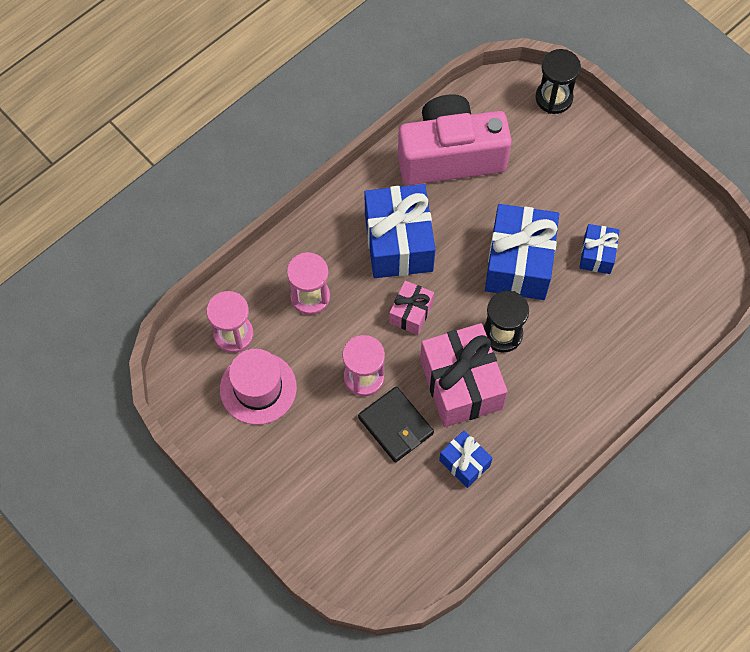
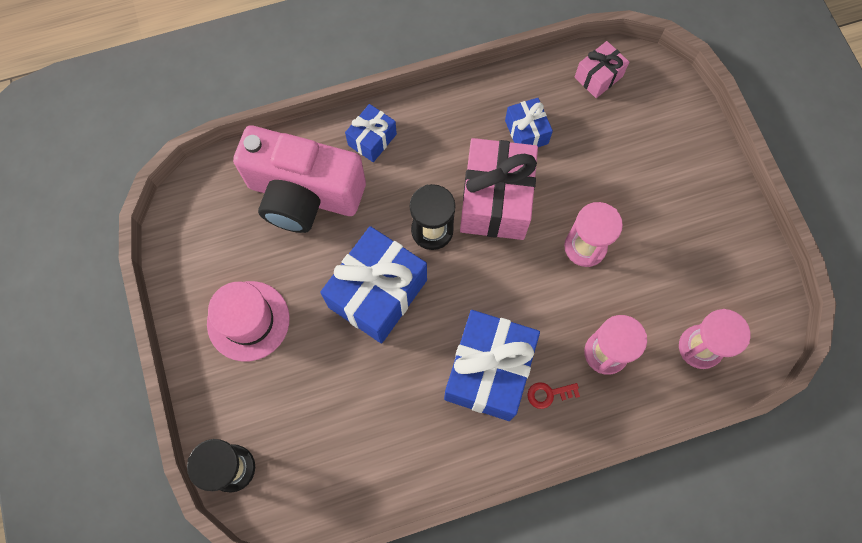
camera: 155 degrees left, 5 degrees up
(258, 388) = (693, 281): pink hat -> pink hat (248, 321)
(343, 246) = (549, 394): none -> red key
(395, 425) = (574, 190): black wallet -> none
(411, 313) = (510, 290): pink gift -> pink gift (598, 77)
(450, 156) = (384, 449): pink camera -> pink camera (304, 195)
(597, 254) = (296, 267): blue gift -> blue gift (372, 139)

